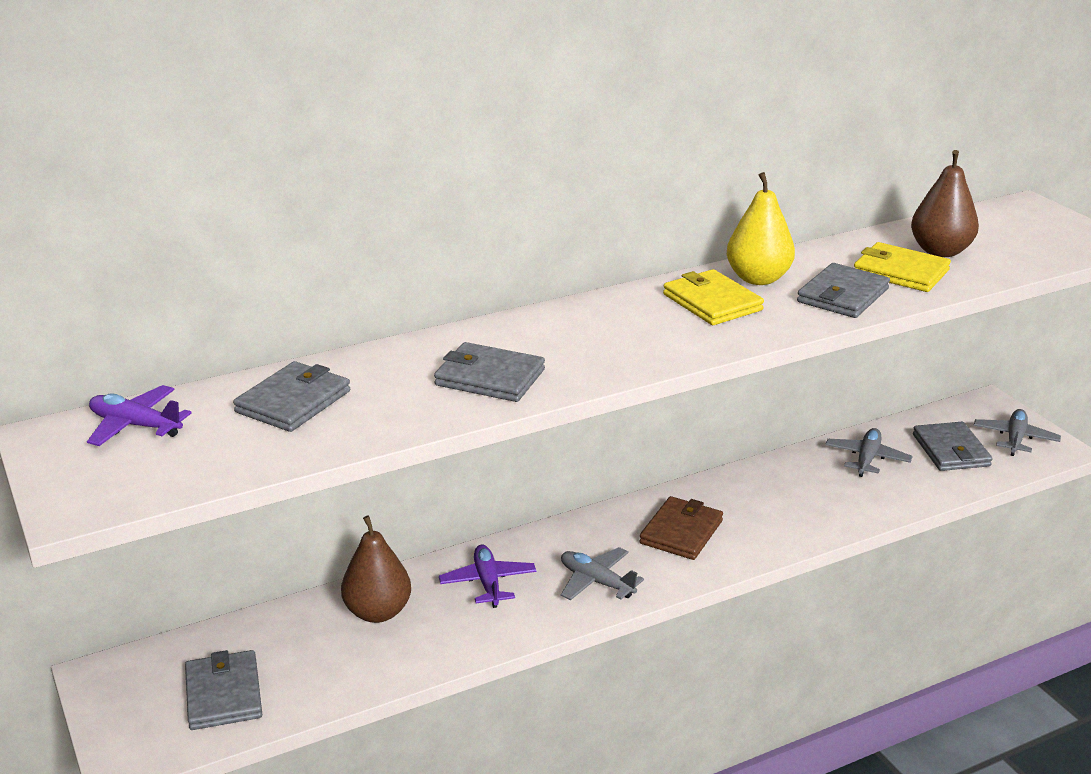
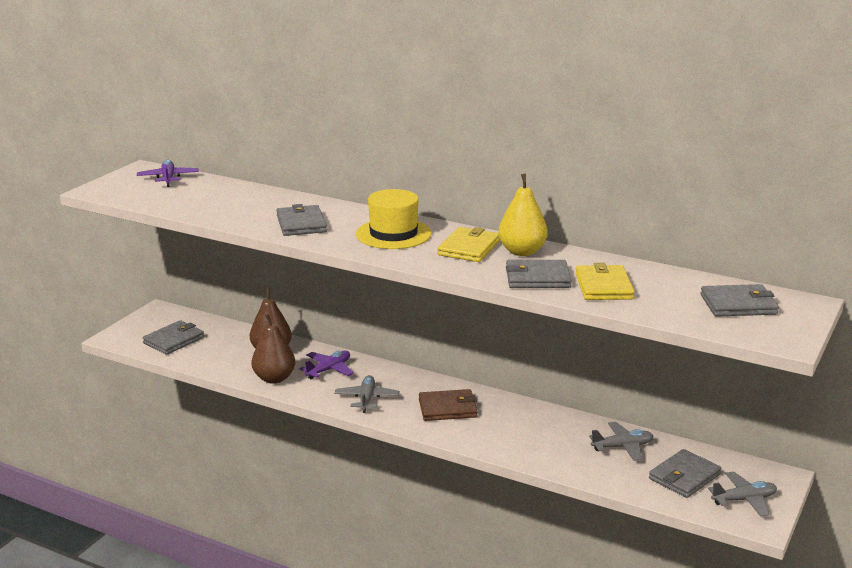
camera: 55 degrees right, 5 degrees down
(293, 401) = (224, 196): grey wallet -> grey wallet (738, 304)
(609, 330) = (393, 234): none -> yellow hat
(940, 251) = (661, 291): brown pear -> brown pear (274, 378)

